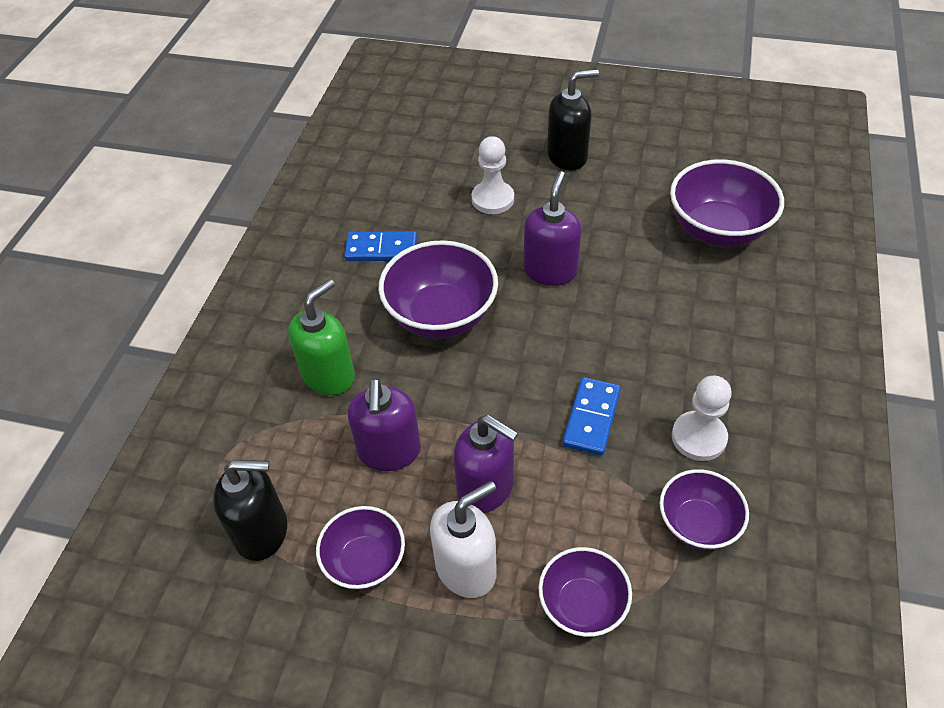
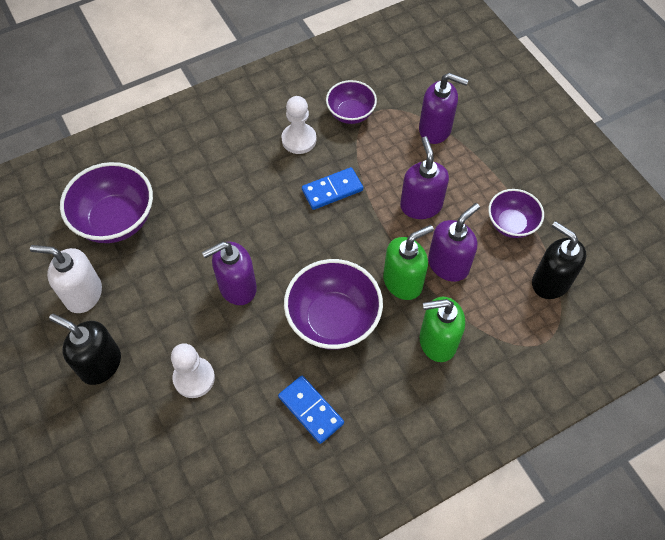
camera: 135 degrees left, 10 degrees up
(416, 396) = (403, 282): none -> green soap dispenser
(466, 568) = (468, 182): white soap dispenser -> white soap dispenser (83, 294)
(582, 605) = (435, 129): purple bowl -> purple soap dispenser

